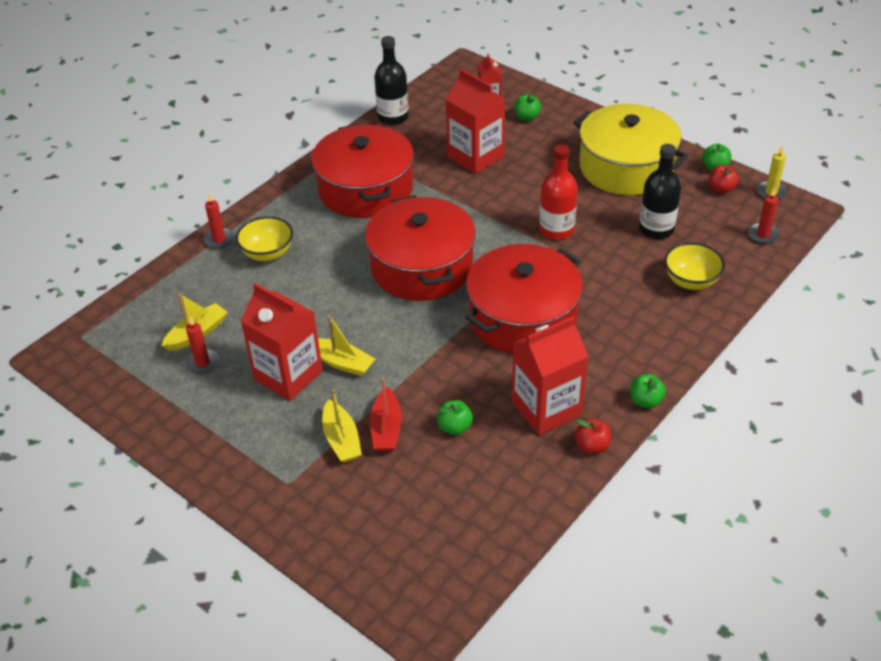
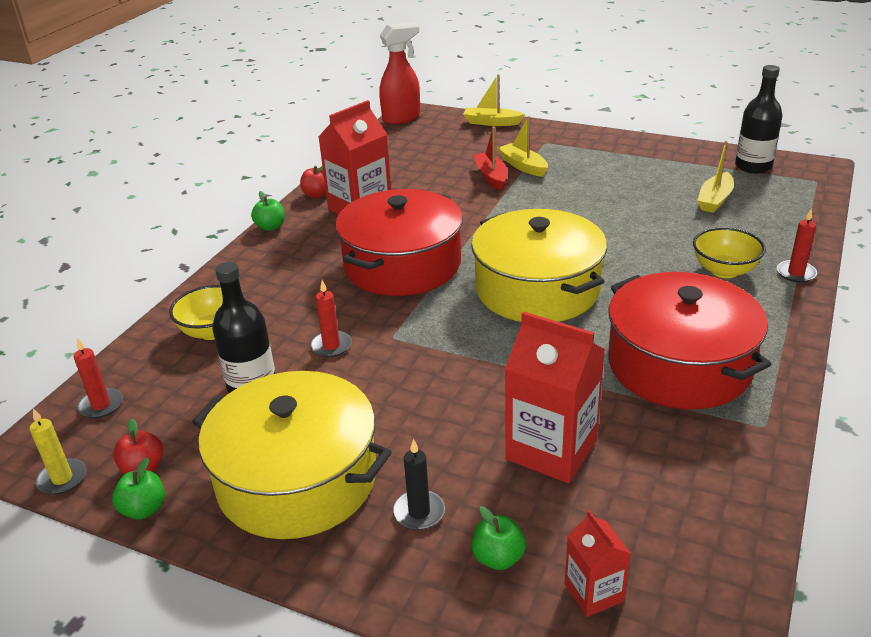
camera: 165 degrees right, 10 degrees down
(202, 363) = (685, 184): red candle -> red candle (331, 346)
(288, 375) = (601, 190): red carton -> none
(342, 363) = (560, 204): yellow boat -> yellow boat (491, 122)
(393, 117) = (745, 504): black bottle -> black bottle (753, 166)
(421, 267) = (537, 289): red pot -> yellow pot
(445, 611) = (402, 118): none -> red spray bottle
(454, 427) = (435, 186): green apple -> none
(556, 230) = (388, 360): red bottle -> none
(560, 141) = (419, 512): none -> black candle

